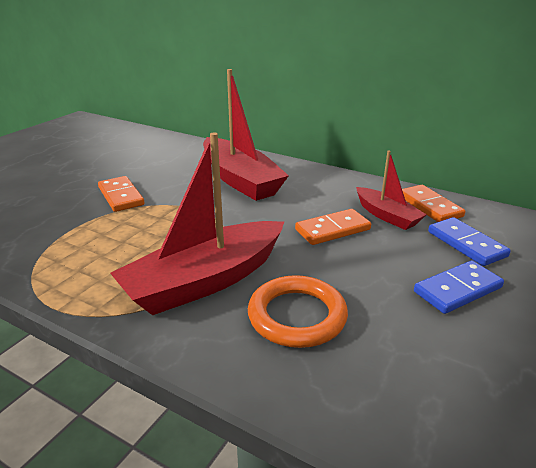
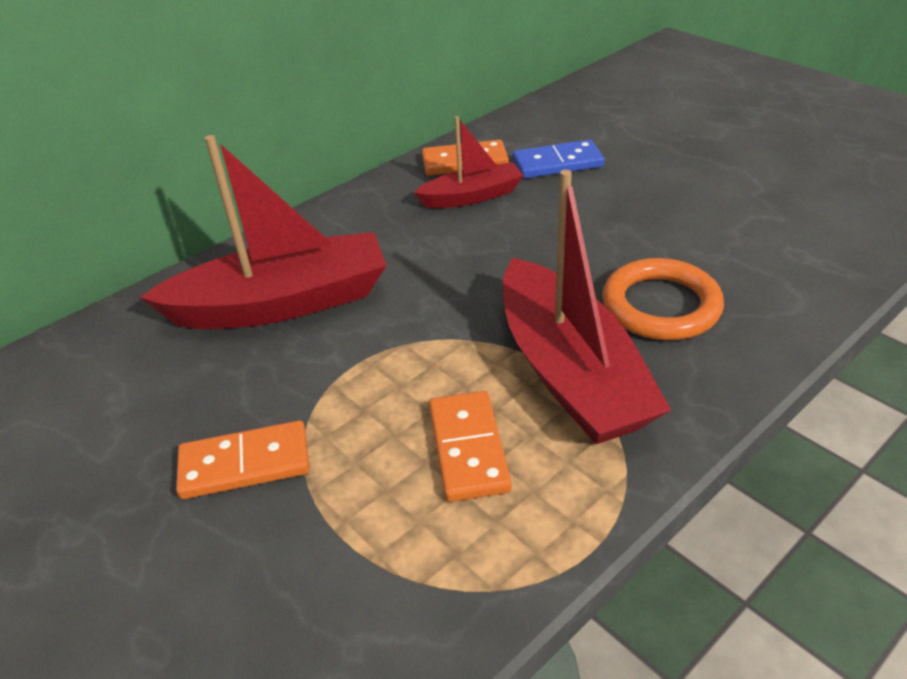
camera: 70 degrees left, 10 degrees up
(332, 230) = (486, 244): orange domino -> orange domino (468, 448)
(457, 289) = (637, 193): blue domino -> none

